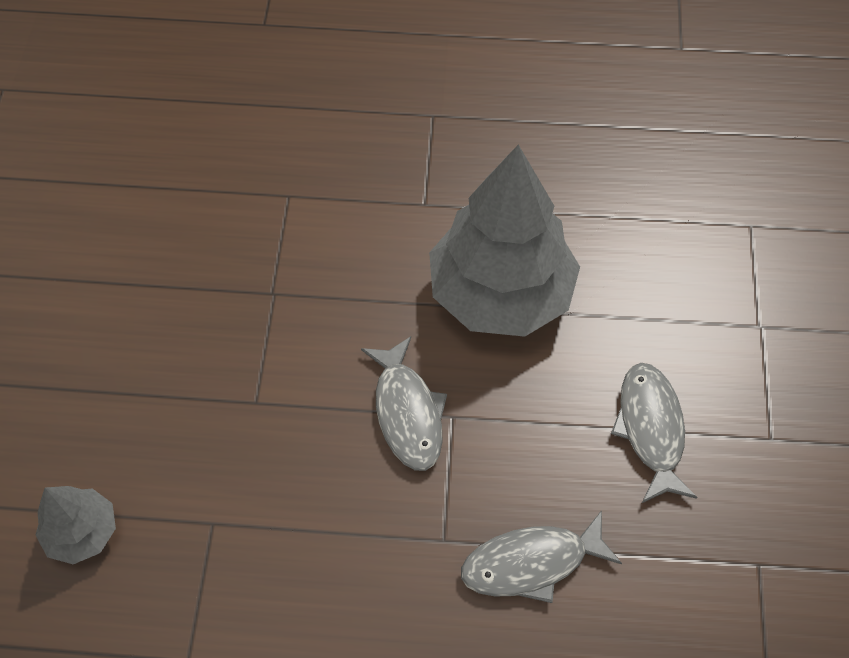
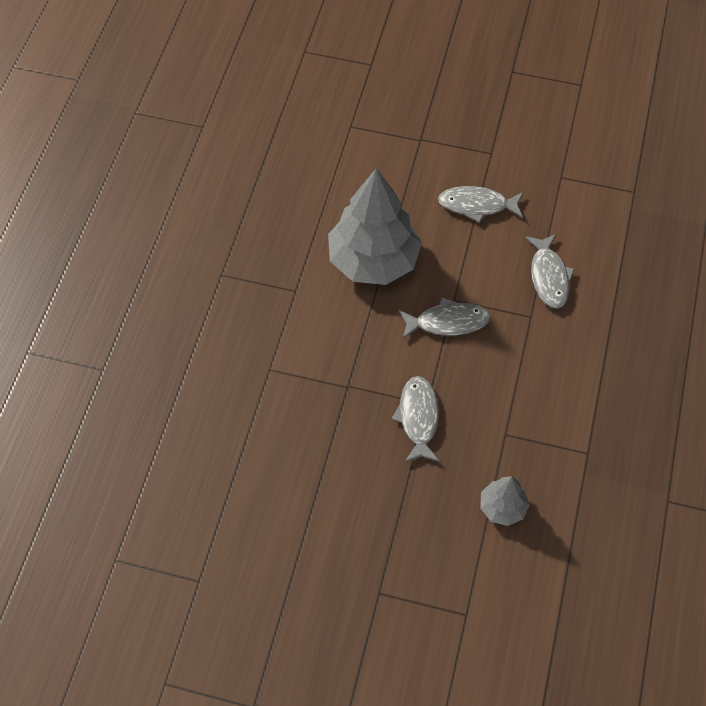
camera: 80 degrees left, 0 degrees up
(229, 393) = (418, 418): none -> grey fish

